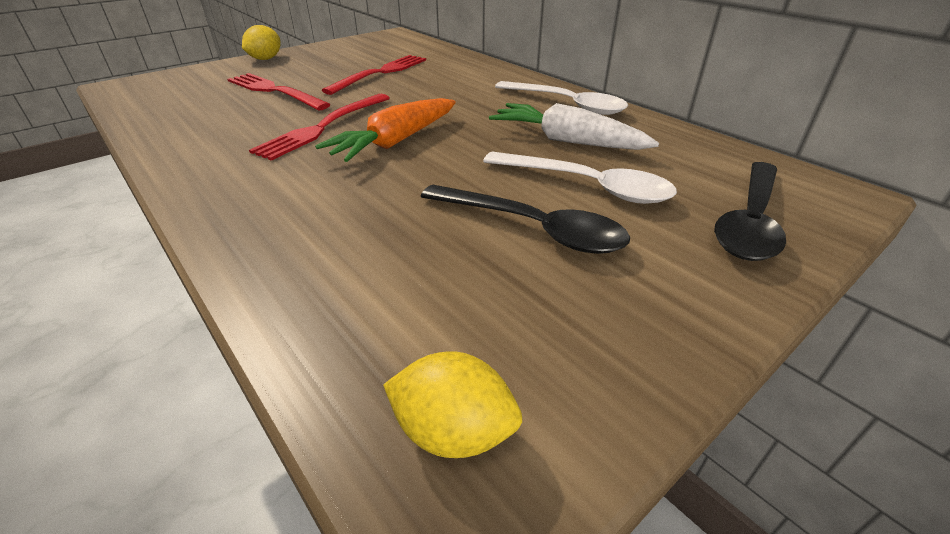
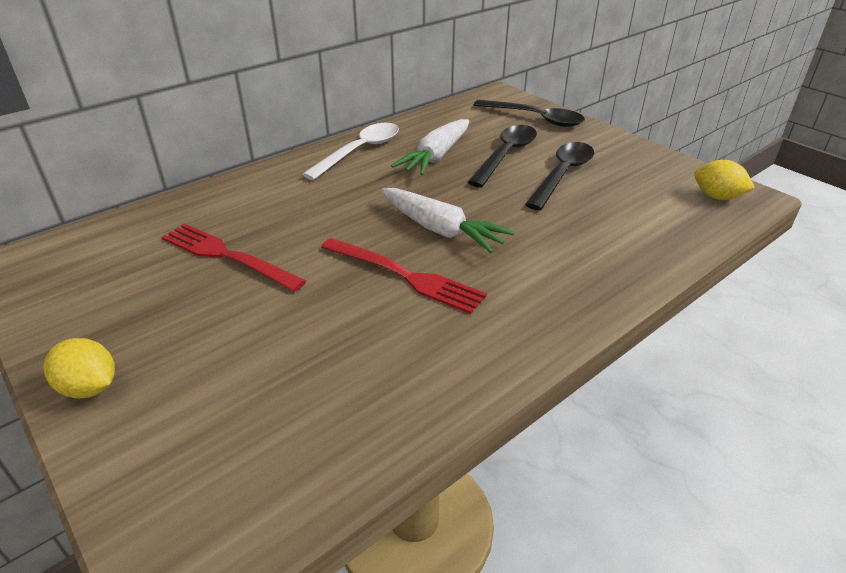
camera: 90 degrees left, 0 degrees up
(274, 91) = (274, 338): red fork -> none
(395, 142) = (440, 230): orange carrot -> white carrot
(453, 431) = (717, 197): yellow lemon -> yellow lemon turned 75 degrees counterclockwise
(587, 186) = (506, 155): white spoon -> black spoon

